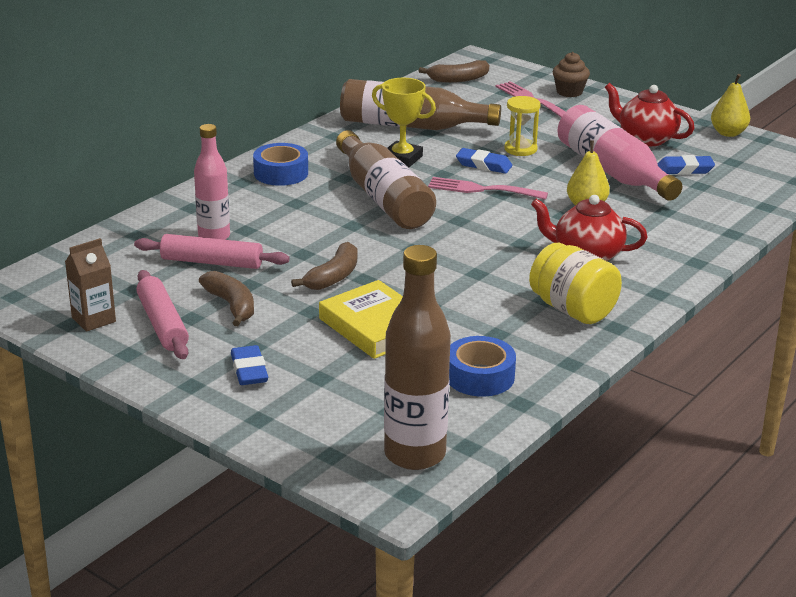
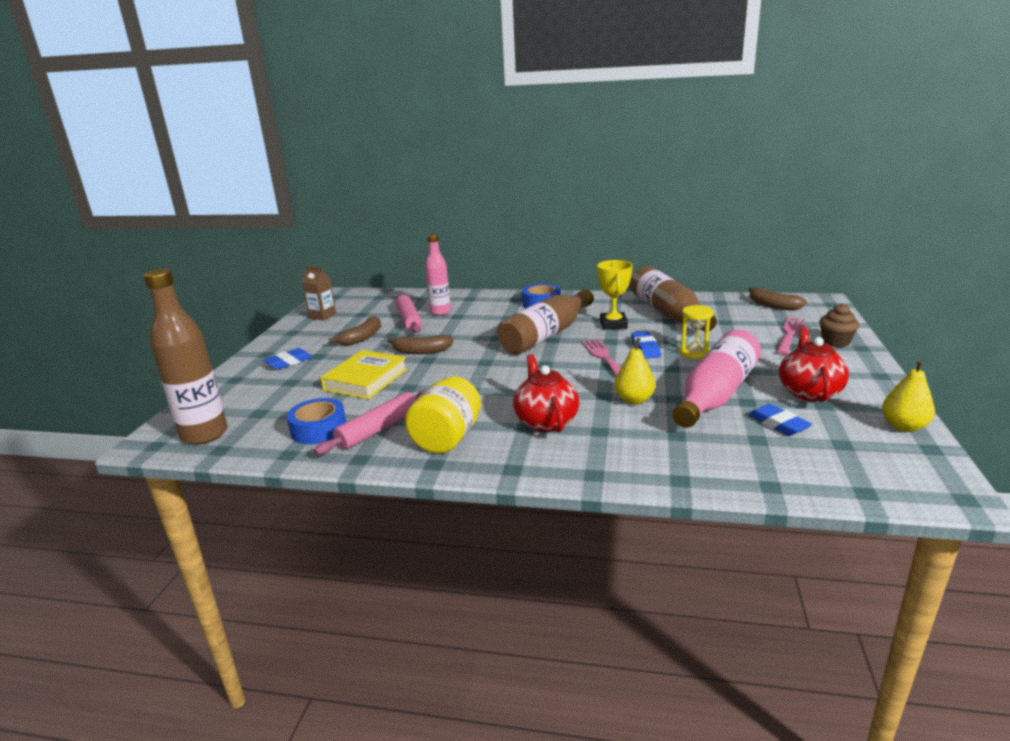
camera: 65 degrees right, 5 degrees down
(162, 324) = (328, 330): pink rolling pin -> pink rolling pin (378, 429)

